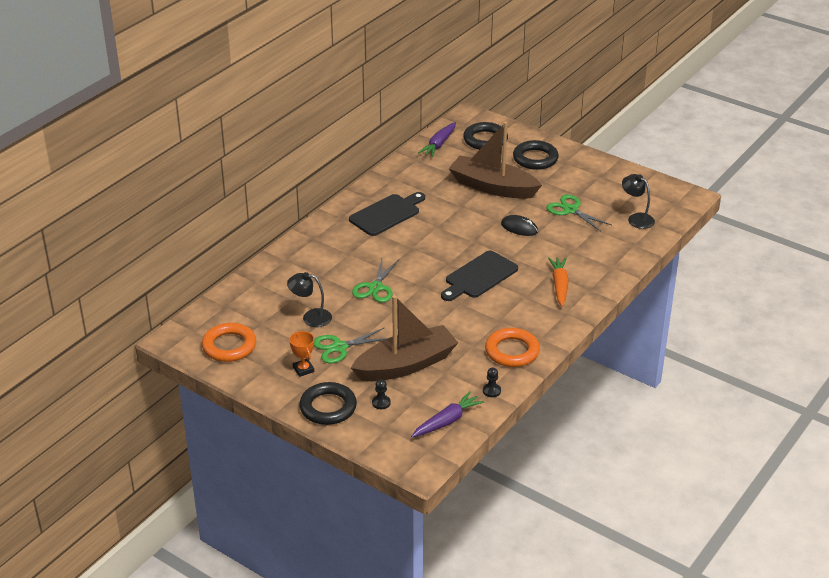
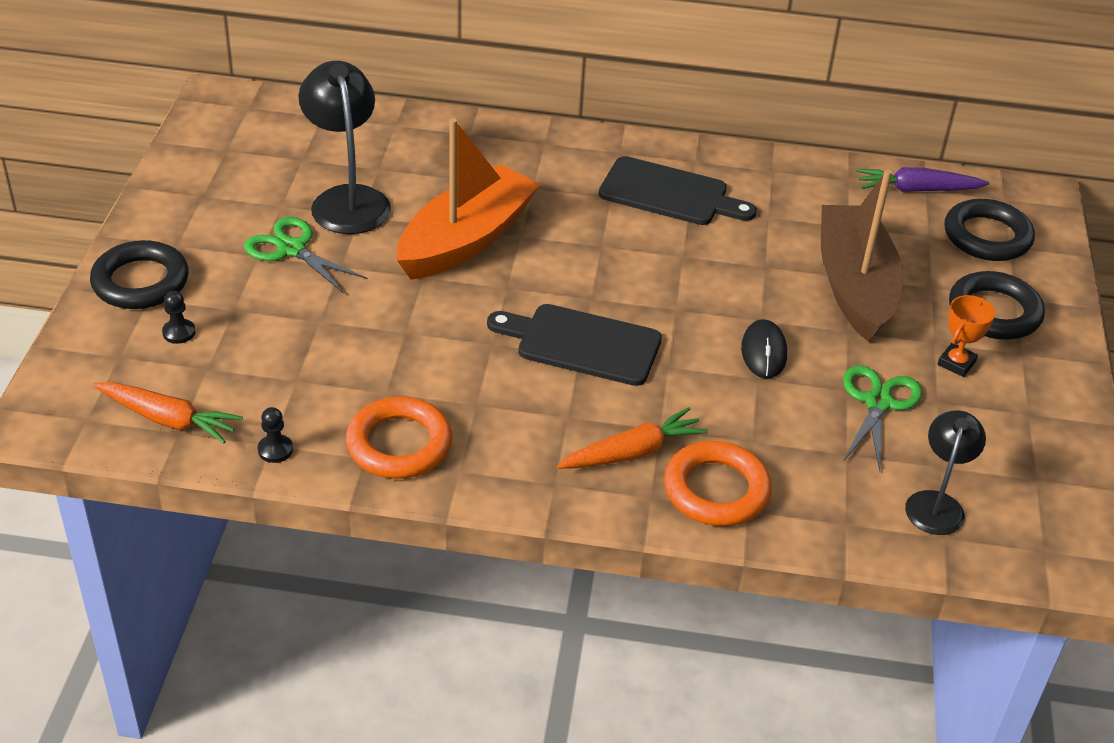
camera: 60 degrees right, 5 degrees up
(229, 346) = (232, 148): orange ring -> orange ring (716, 490)
(303, 369) = (217, 231): orange trophy -> orange trophy (956, 363)
(311, 317) = (347, 199): black lamp -> black lamp, size x1.61
(375, 287) = (466, 240): green scissors -> orange boat
(406, 365) = (288, 330): brown boat -> none
(447, 421) = (168, 419): purple carrot -> orange carrot

